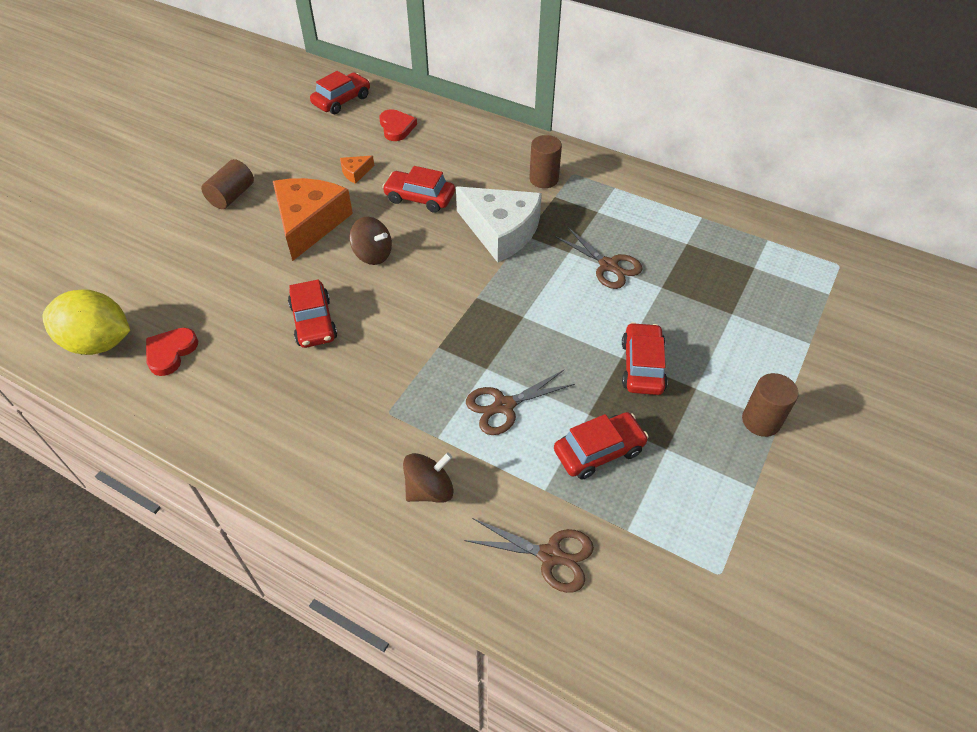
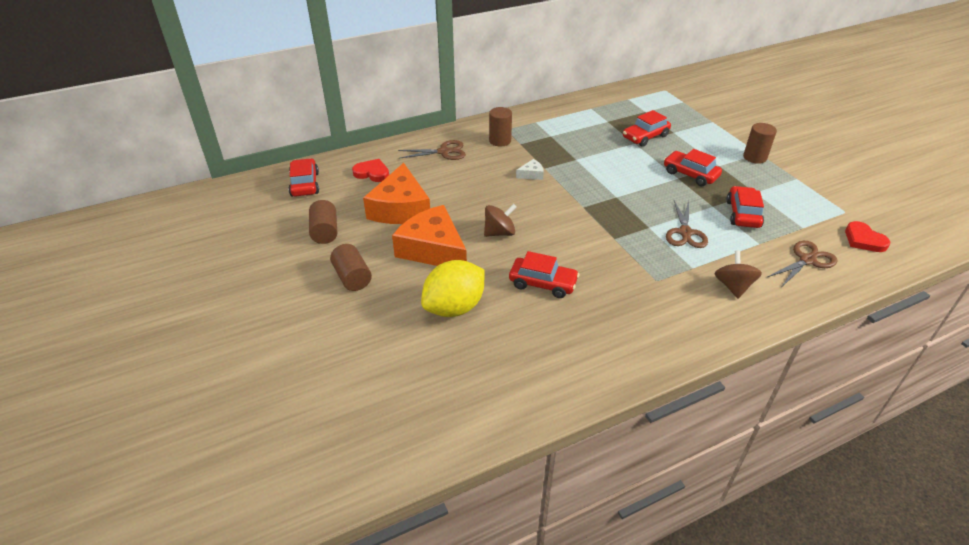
camera: 55 degrees left, 10 degrees down
(99, 343) = (457, 412): yellow lemon -> yellow lemon (454, 307)
(171, 352) = (509, 370): red heart -> red heart (863, 240)
(282, 148) = (325, 232): none -> brown cylinder
(355, 172) = (400, 208): orange cheese -> orange cheese, size x2.43
(419, 198) = (462, 192): red car -> red car (645, 137)
(501, 231) = (531, 174): white cheese -> white cheese, size x0.41
(608, 265) = (601, 151): brown scissors -> brown scissors (444, 152)

